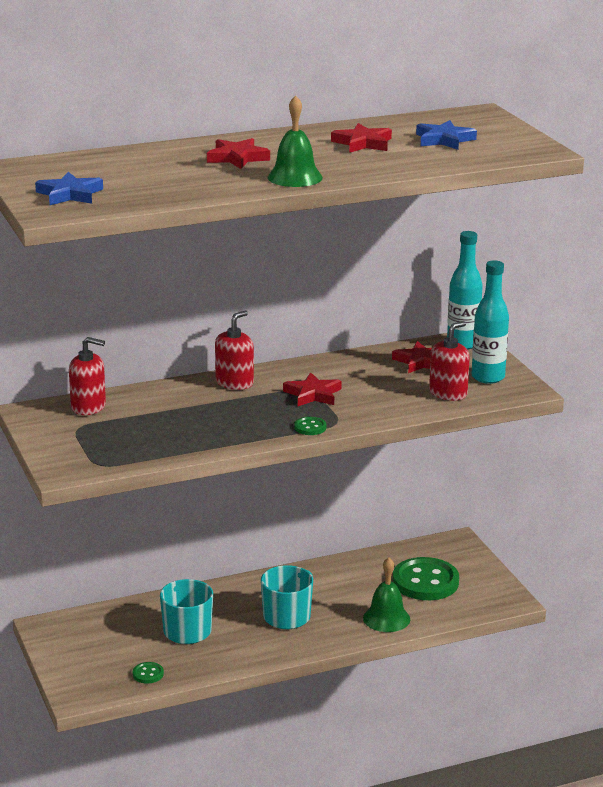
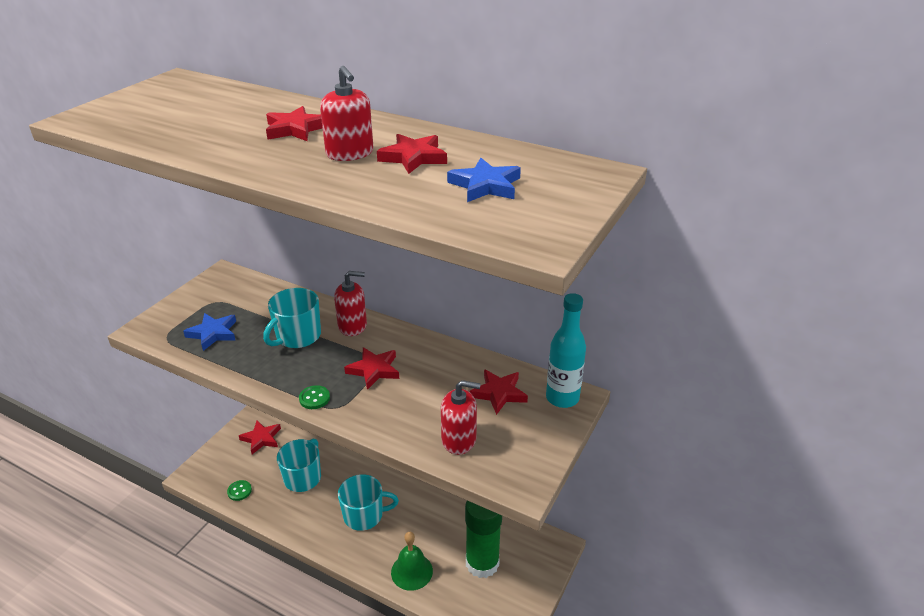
camera: 50 degrees right, 10 degrees up
(69, 194) = (127, 111): blue star -> blue star (213, 333)
(88, 407) = (250, 290): red soap dispenser -> red soap dispenser (350, 153)
(89, 635) = (261, 438): none -> red star
(208, 408) = (297, 336): none -> turquoise mug
(295, 177) = (272, 165): green bell -> none
(425, 582) = (482, 563): green button -> green glue stick
(488, 377) = (518, 447): turquoise bottle -> none

